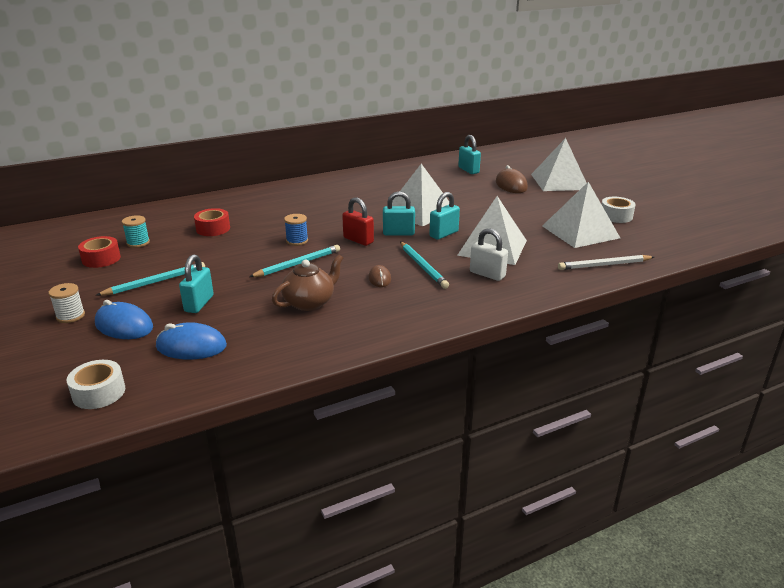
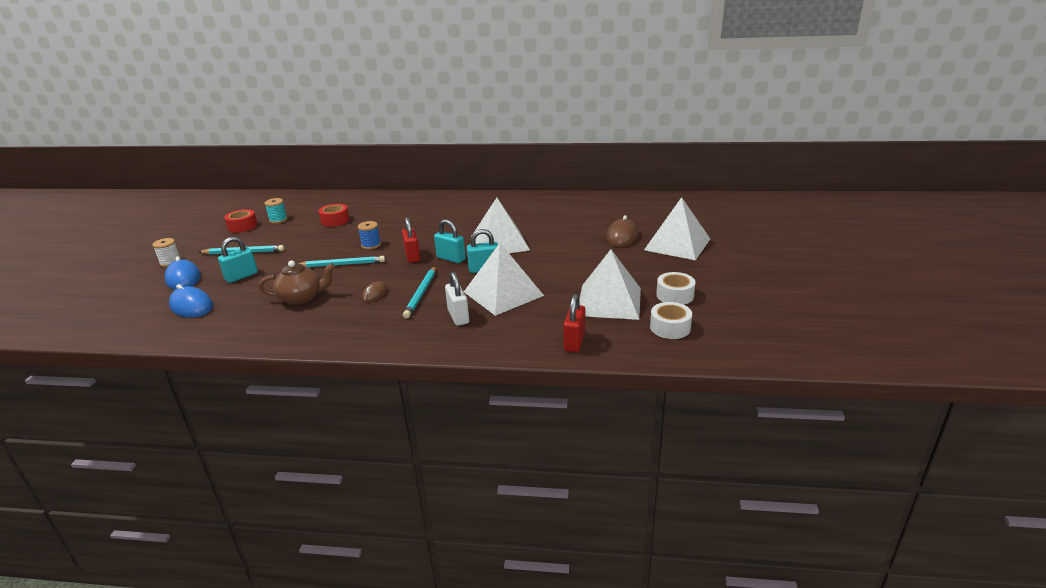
camera: 35 degrees right, 0 degrees up
(99, 392) = (108, 319): white tape -> white tape (670, 327)
(468, 170) = (606, 213): turquoise padlock -> none
(604, 265) = (574, 342): white pencil -> red padlock

